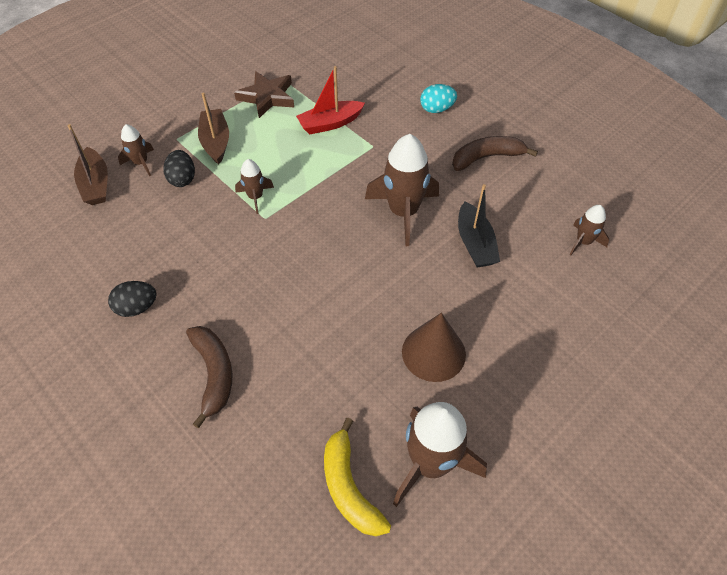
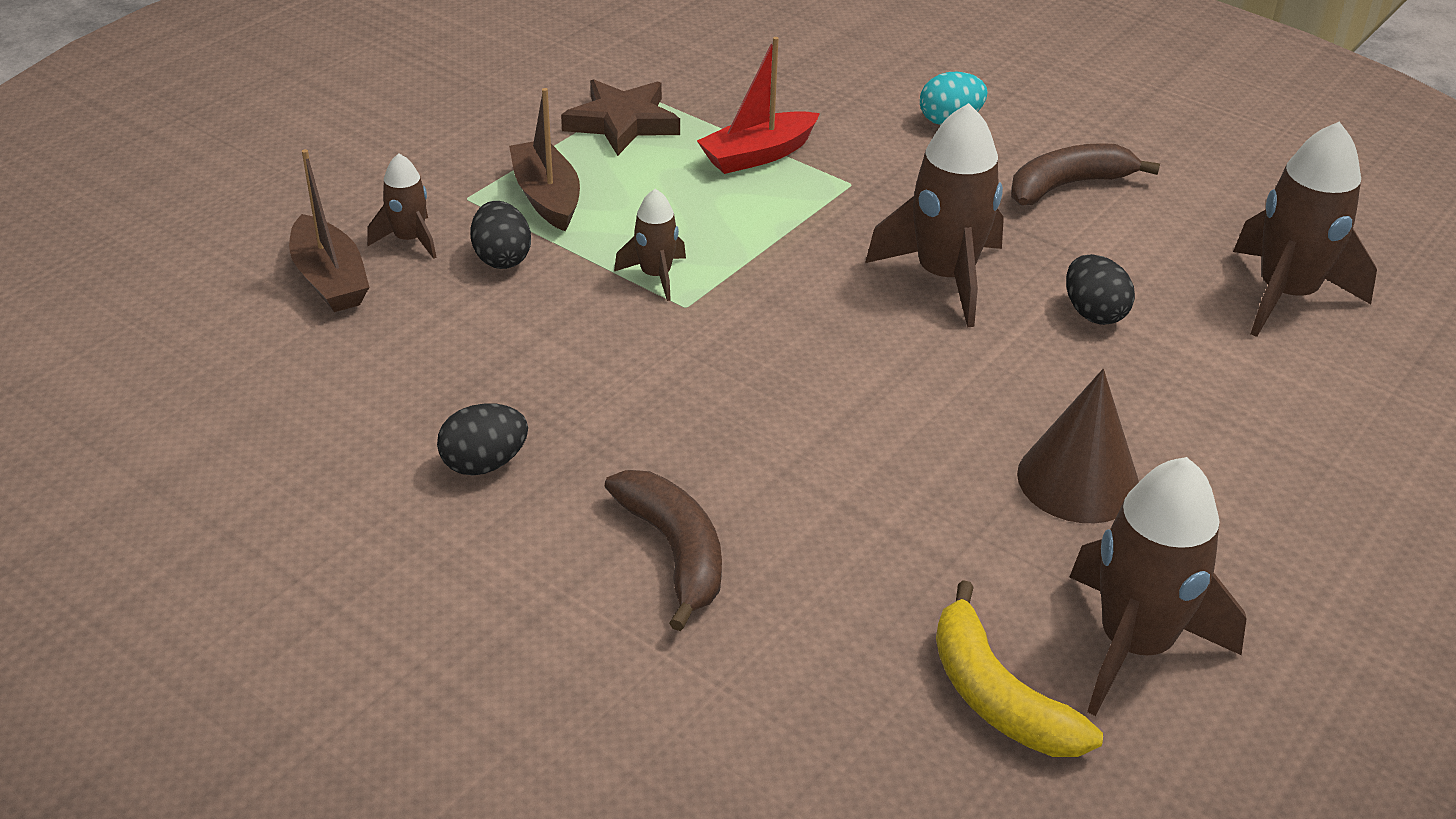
camera: 10 degrees left, 15 degrees down
(475, 243) = (1093, 313): black boat -> black egg
(583, 242) = (1286, 295): brown rocket -> brown rocket, size x1.92

